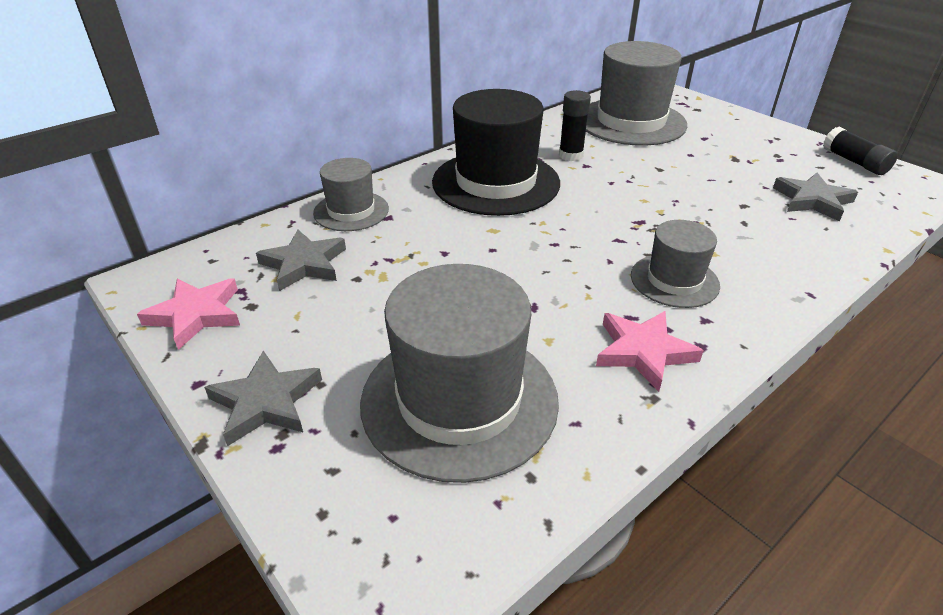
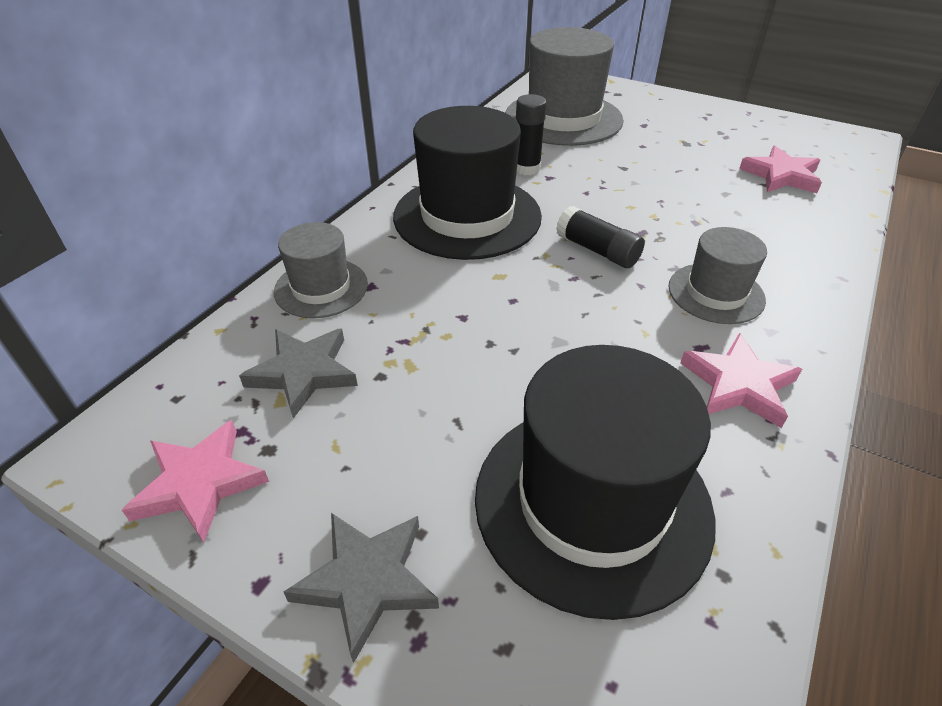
camera: 20 degrees left, 5 degrees up
(459, 400) = (592, 502): grey hat -> black hat
(812, 200) = (781, 176): grey star -> pink star
(854, 162) = (790, 128): black glue stick -> black glue stick (597, 250)

